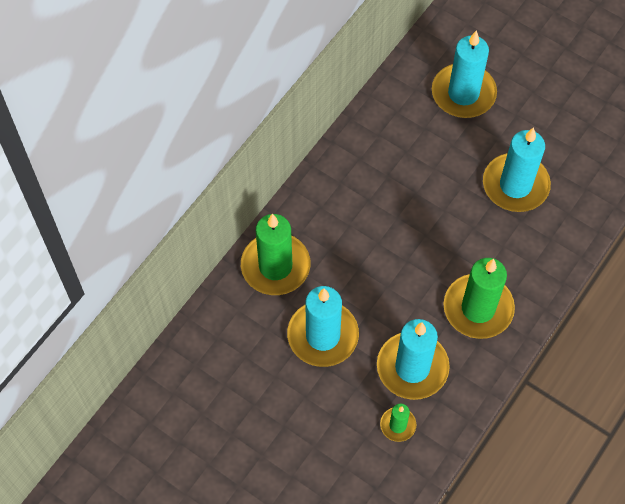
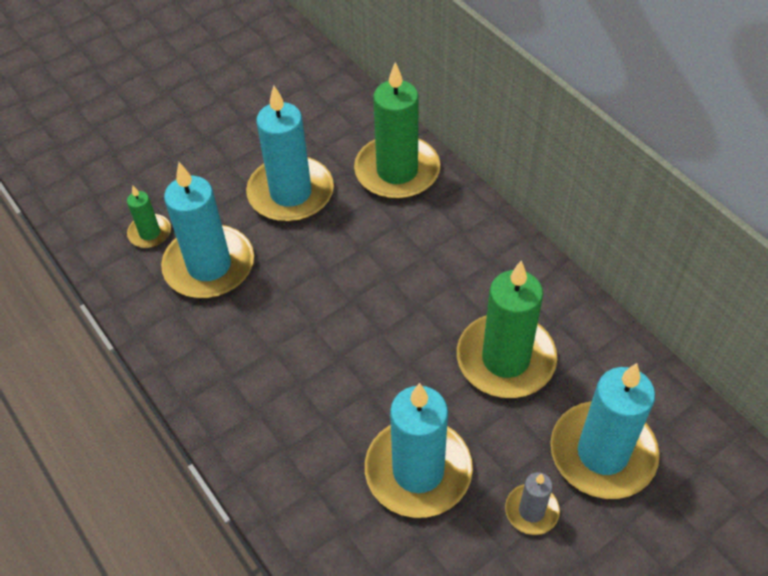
camera: 110 degrees right, 10 degrees down
(478, 308) = (250, 358): green candle -> green candle (505, 359)
(515, 122) = (531, 511): none -> grey candle

